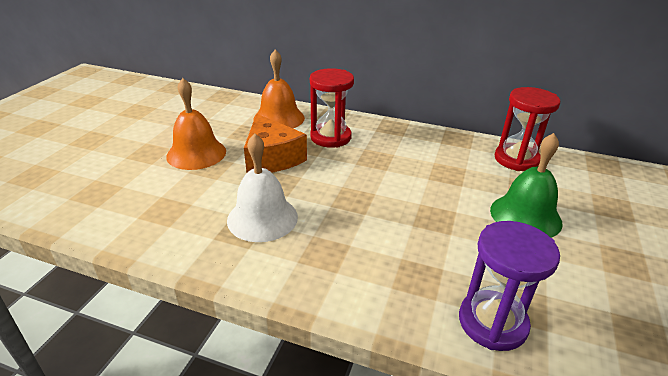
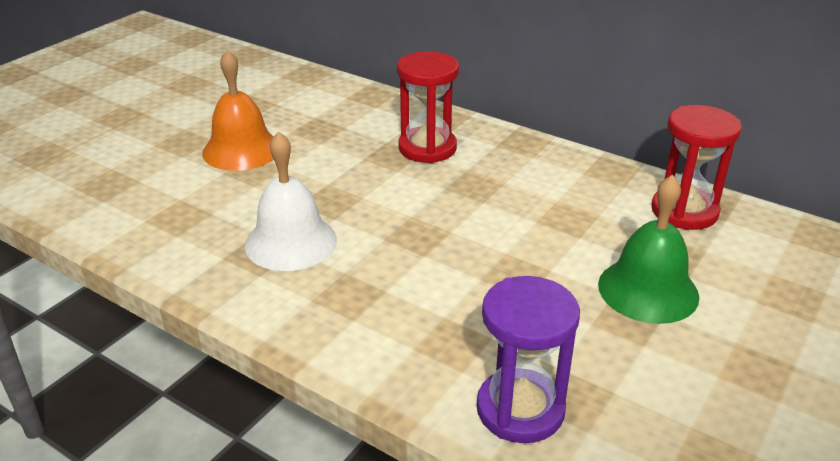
camera: 15 degrees right, 0 degrees up
(271, 158) = (335, 167): orange cheese -> none
(279, 118) = (368, 113): orange bell -> none

